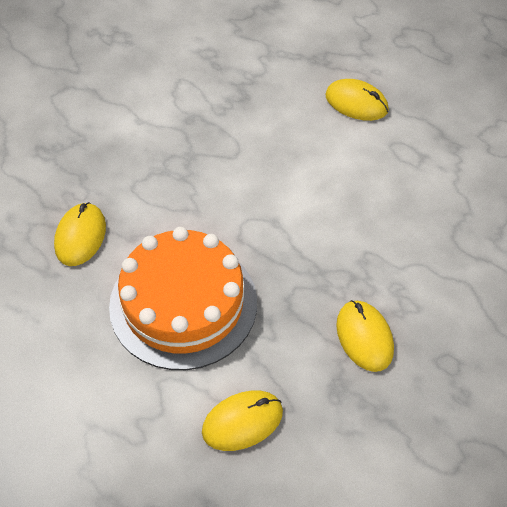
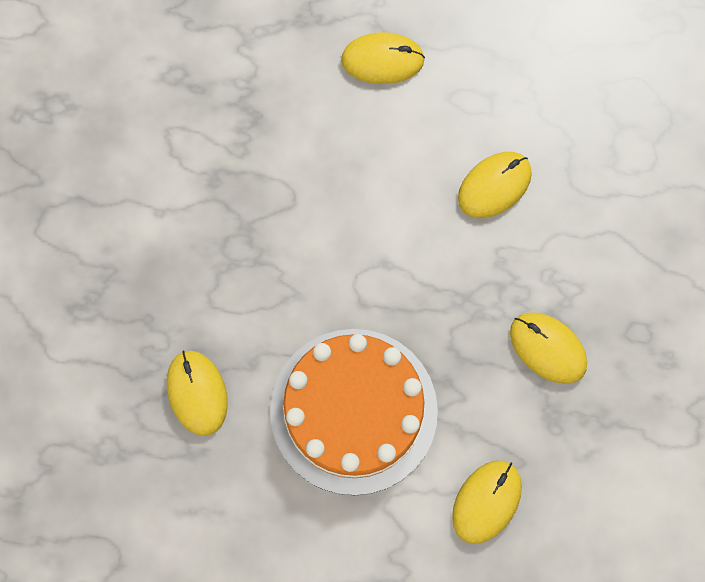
camera: 30 degrees left, 20 degrees up
(390, 211) = (494, 186): none -> yellow mouse

